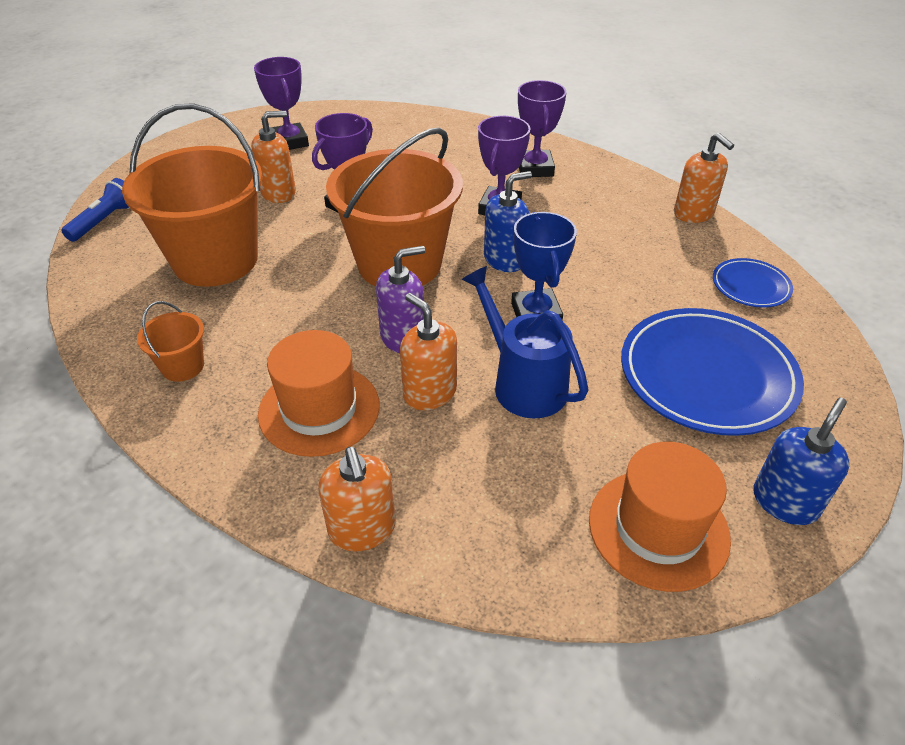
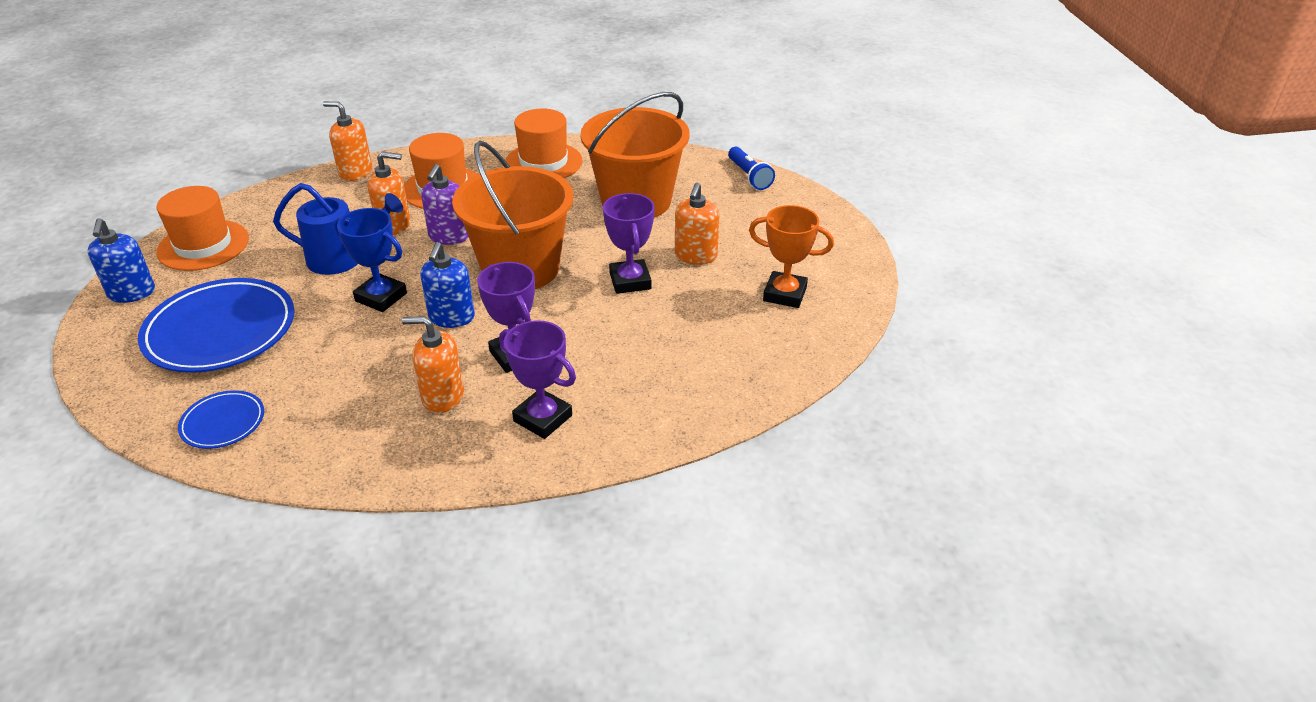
camera: 130 degrees right, 5 degrees down
(183, 366) = (543, 162): orange bucket -> orange hat
(290, 142) = (785, 294): purple trophy -> orange trophy
(693, 213) = (330, 471): orange soap dispenser -> orange soap dispenser (442, 397)

